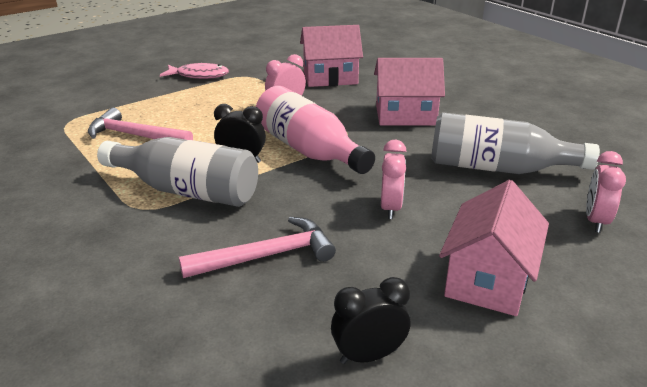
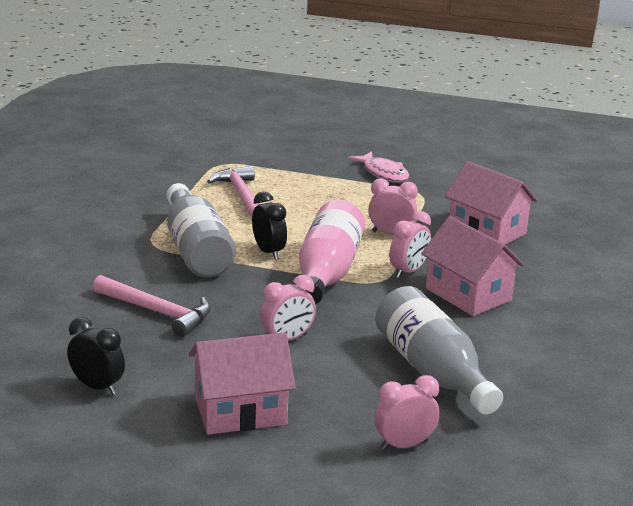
camera: 50 degrees right, 5 degrees down
(348, 122) = (408, 272): none -> pink clock

